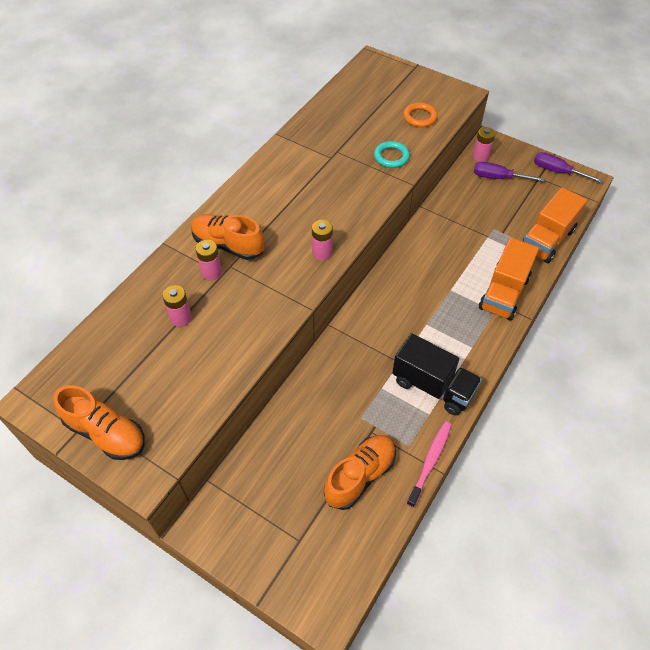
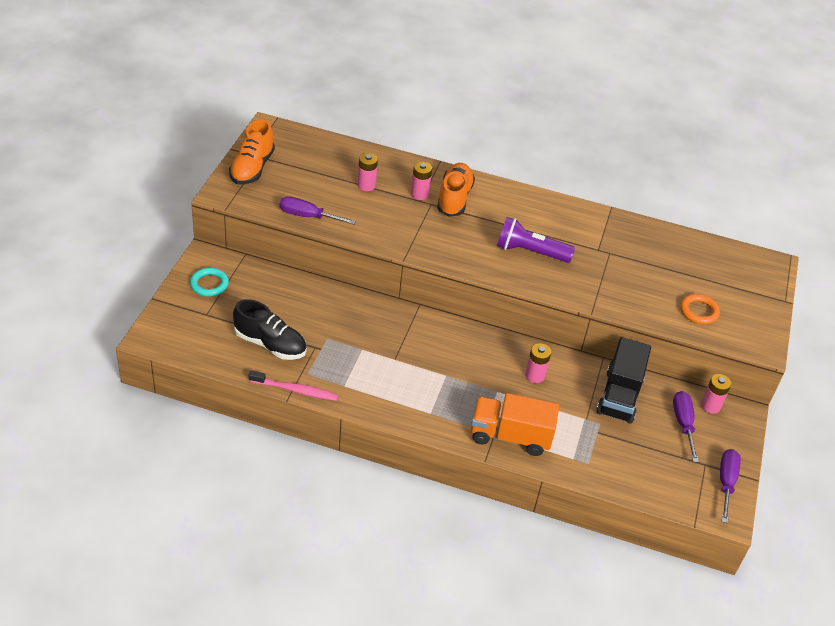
camera: 70 degrees right, 10 degrees down
(216, 386) = (308, 216): none -> purple screwdriver
(322, 252) = (470, 258): pink battery -> pink battery (535, 375)
(323, 205) = (530, 252): none -> purple flashlight
(360, 476) = (270, 344): orange shoe -> black shoe
(391, 157) = (623, 294): turquoise ring -> turquoise ring (209, 284)
(433, 386) = (375, 386): black truck -> black truck (619, 396)
(547, 240) = (605, 474): orange truck -> none

